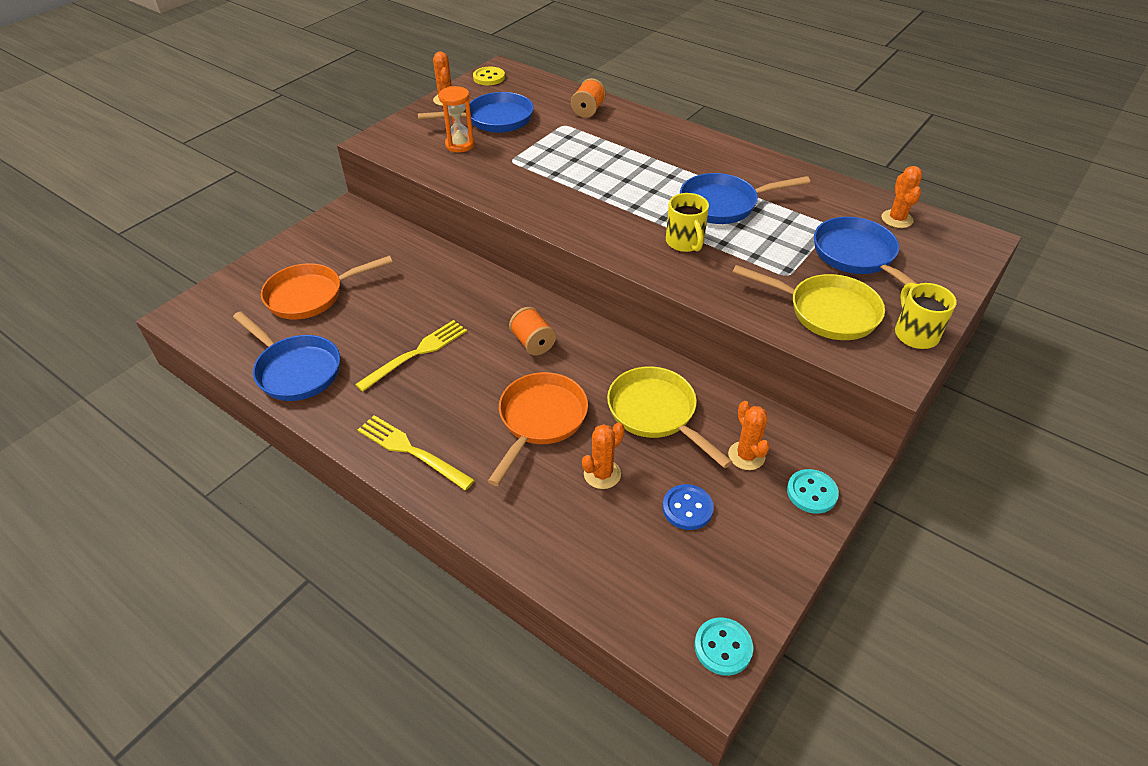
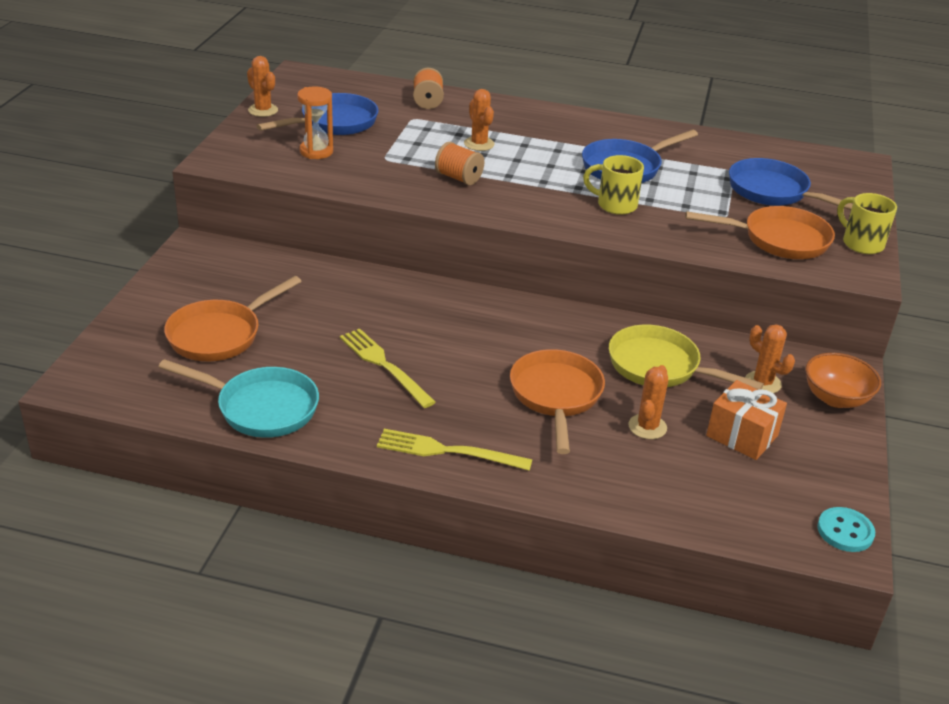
camera: 25 degrees left, 10 degrees down
(295, 370) = (261, 408): blue pan -> turquoise pan
(416, 353) = (384, 365): yellow fork -> yellow fork turned 60 degrees counterclockwise
(489, 77) = (293, 83): yellow button -> none
(533, 343) = (498, 332): orange spool -> orange spool (459, 178)
(685, 242) = (615, 205): yellow mug -> yellow mug turned 150 degrees clockwise
(687, 508) = (742, 435): blue button -> orange gift
(811, 492) = (835, 398): turquoise button -> orange bowl
(826, 312) = (779, 240): yellow pan -> orange pan
(897, 219) = (784, 157): orange cactus -> orange cactus (479, 144)

